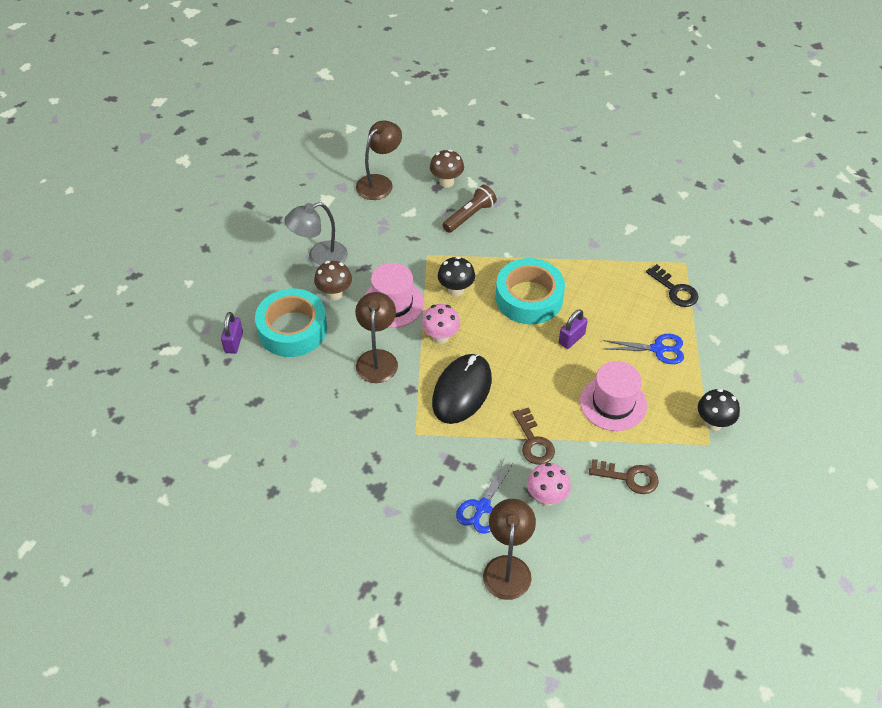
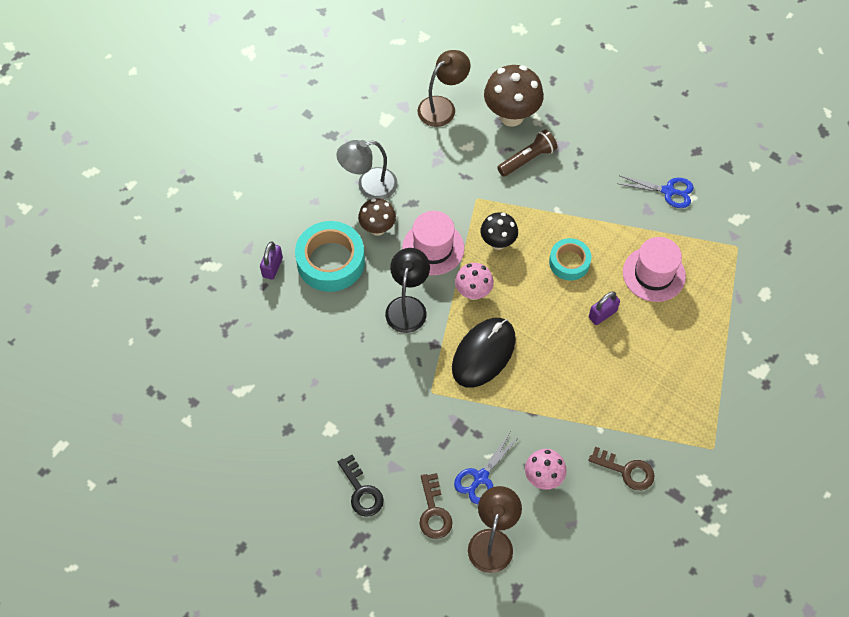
camera: 10 degrees right, 10 degrees up
(377, 358) = (408, 306): brown lamp -> black lamp
(446, 182) = (511, 116): brown mushroom -> brown mushroom, size x1.65
(529, 298) = (569, 262): turquoise tape -> turquoise tape, size x0.60
(534, 442) = (542, 419): brown key -> brown key (434, 512)
(613, 403) = (628, 390): pink hat -> pink hat (654, 274)
(658, 349) = (686, 339): blue scissors -> blue scissors (668, 191)
(675, 290) = (719, 276): black key -> black key (362, 491)
(713, 423) = (722, 427): black mushroom -> none

